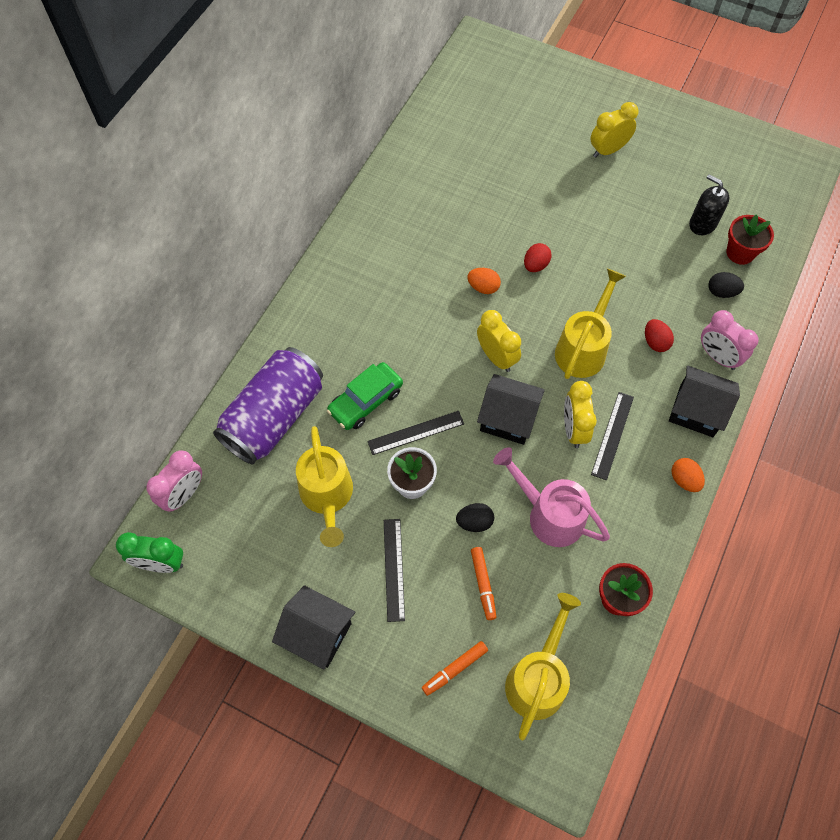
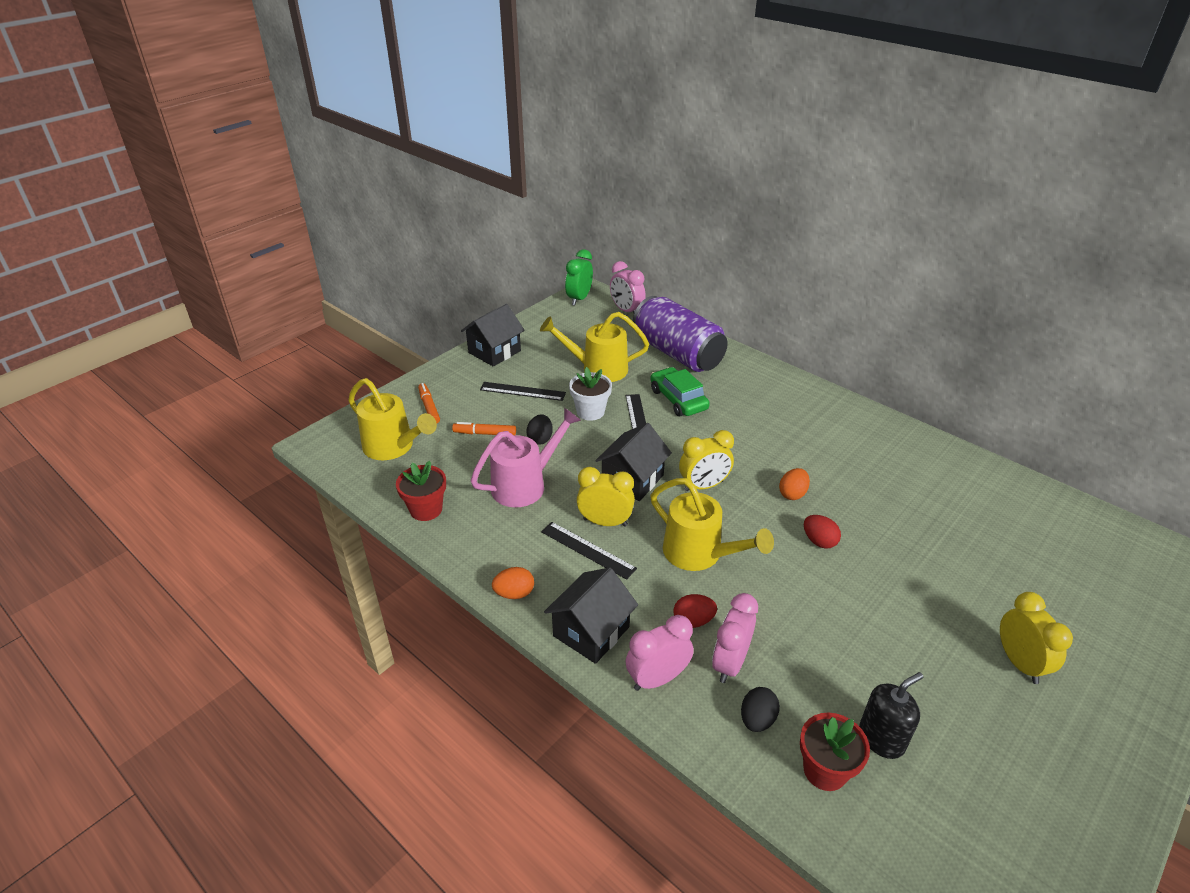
camera: 105 degrees right, 25 degrees down
(683, 313) = (730, 663): none -> pink clock

